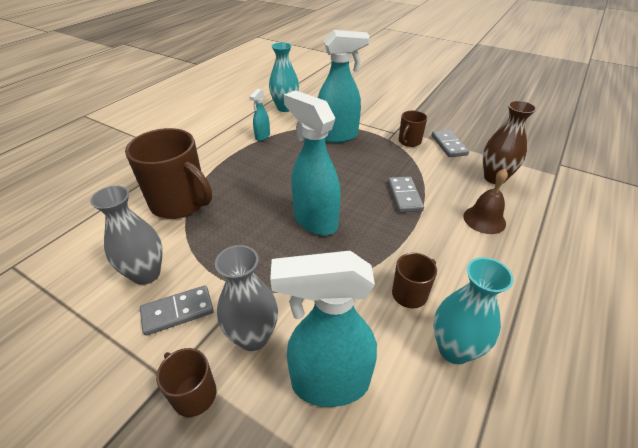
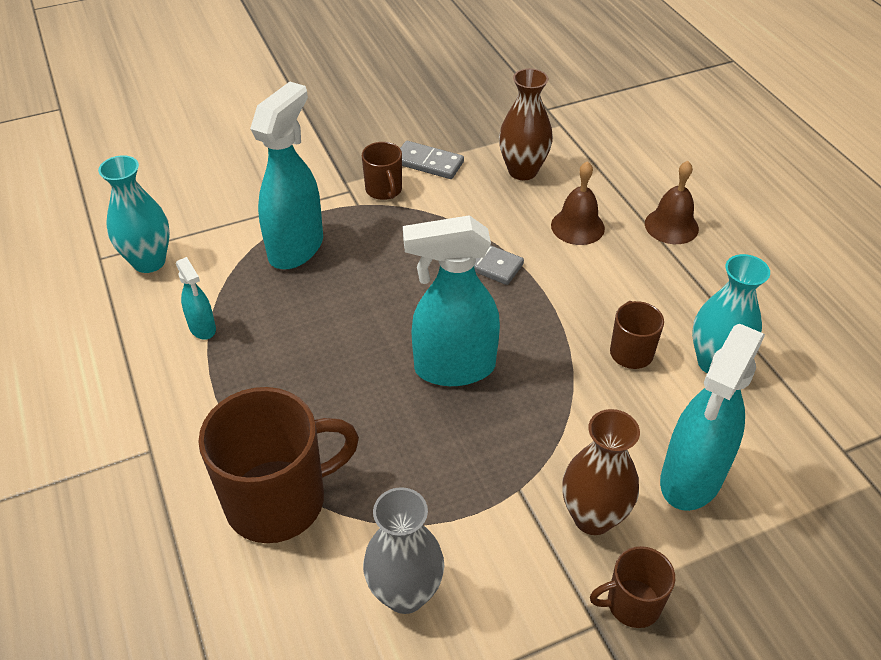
camera: 55 degrees left, 5 degrees up
(177, 311) = (502, 579): grey domino -> none
(253, 337) = (593, 517): grey vase -> brown vase
(551, 264) = (671, 226): none -> brown bell

